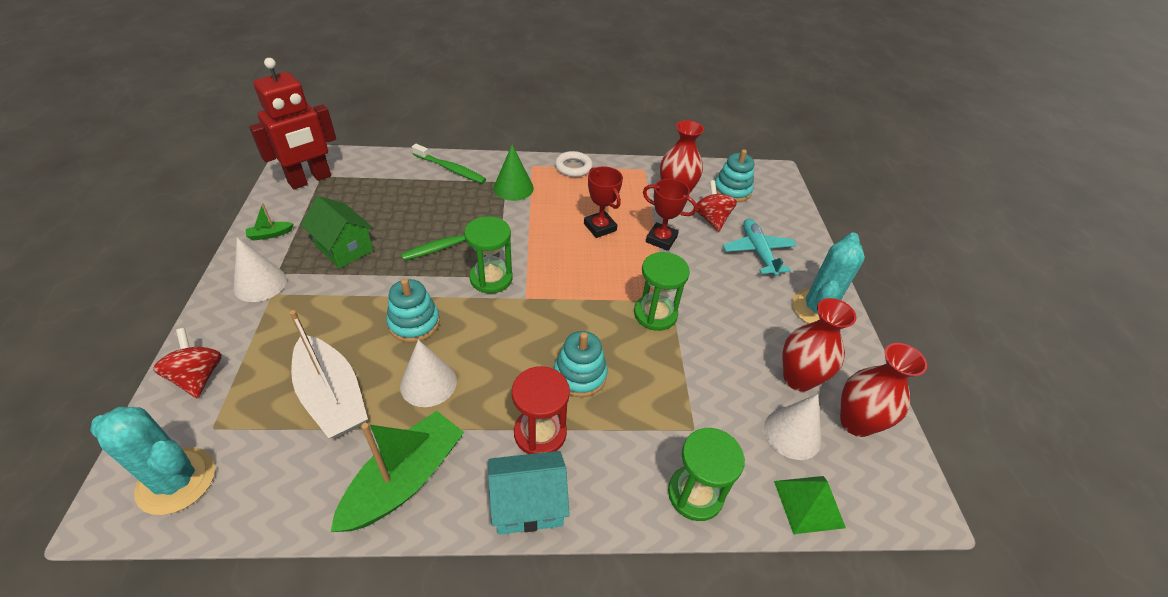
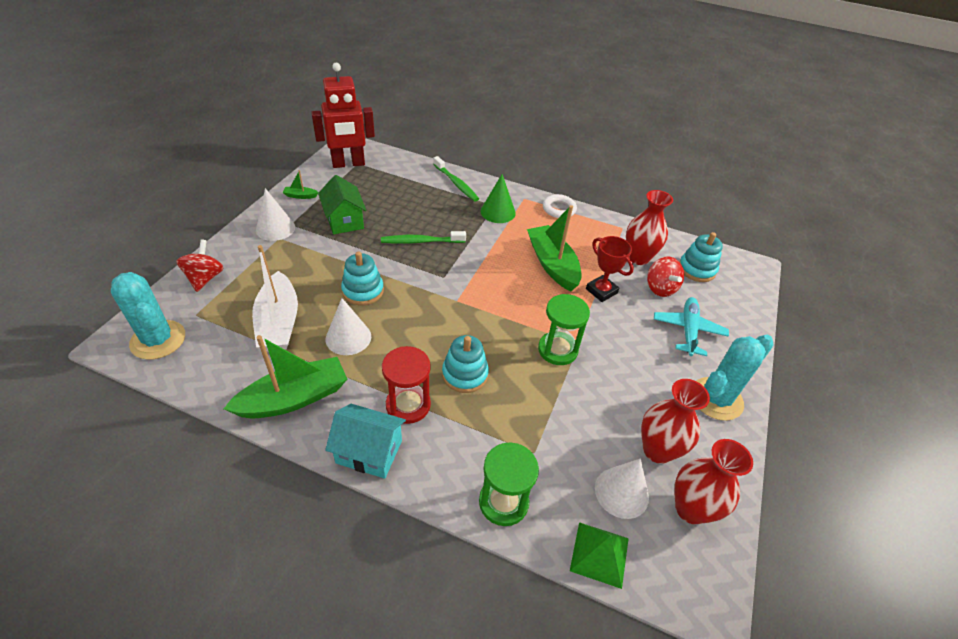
camera: 25 degrees right, 0 degrees up
(491, 278) = (439, 277): green hourglass -> none
(600, 227) = (552, 264): red trophy -> green boat
(711, 219) = (660, 288): red spinning top -> red spinning top turned 150 degrees clockwise

